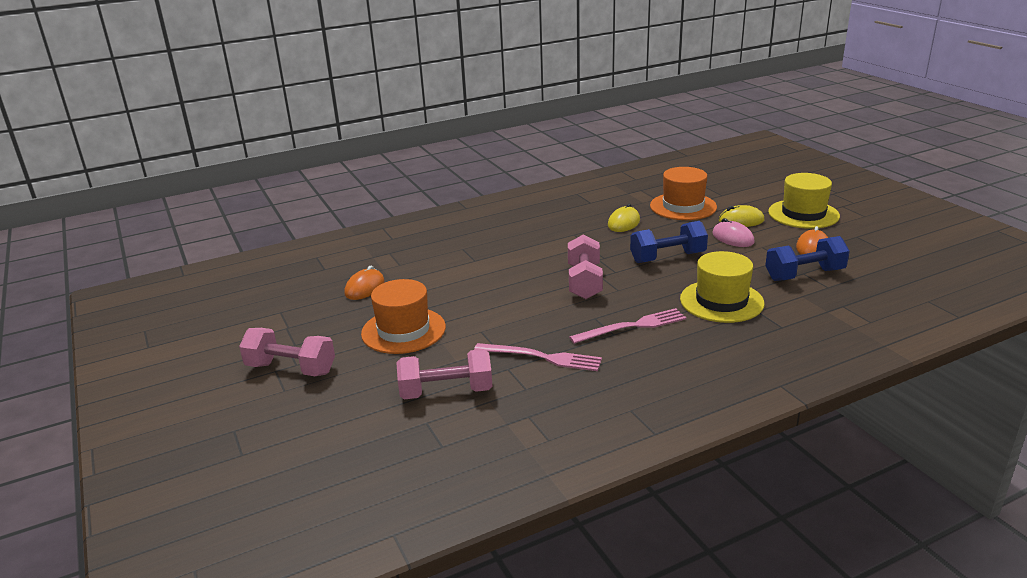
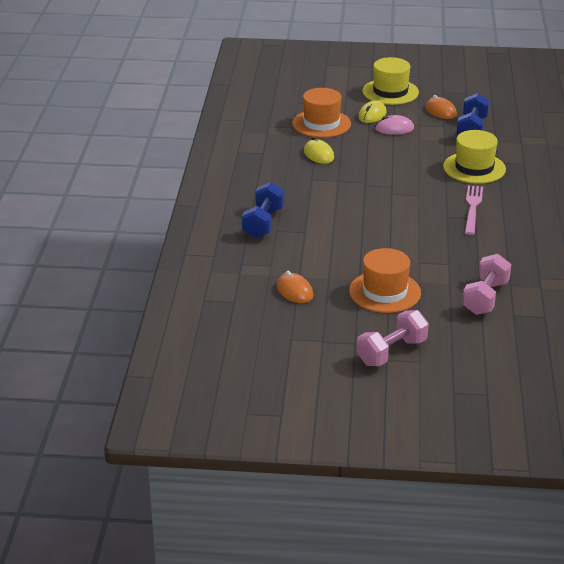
camera: 60 degrees left, 5 degrees up
(542, 357) = (477, 251): pink fork -> none
(584, 282) = (393, 202): pink dumbbell -> none
(667, 257) = (394, 161): blue dumbbell -> blue dumbbell (263, 223)

